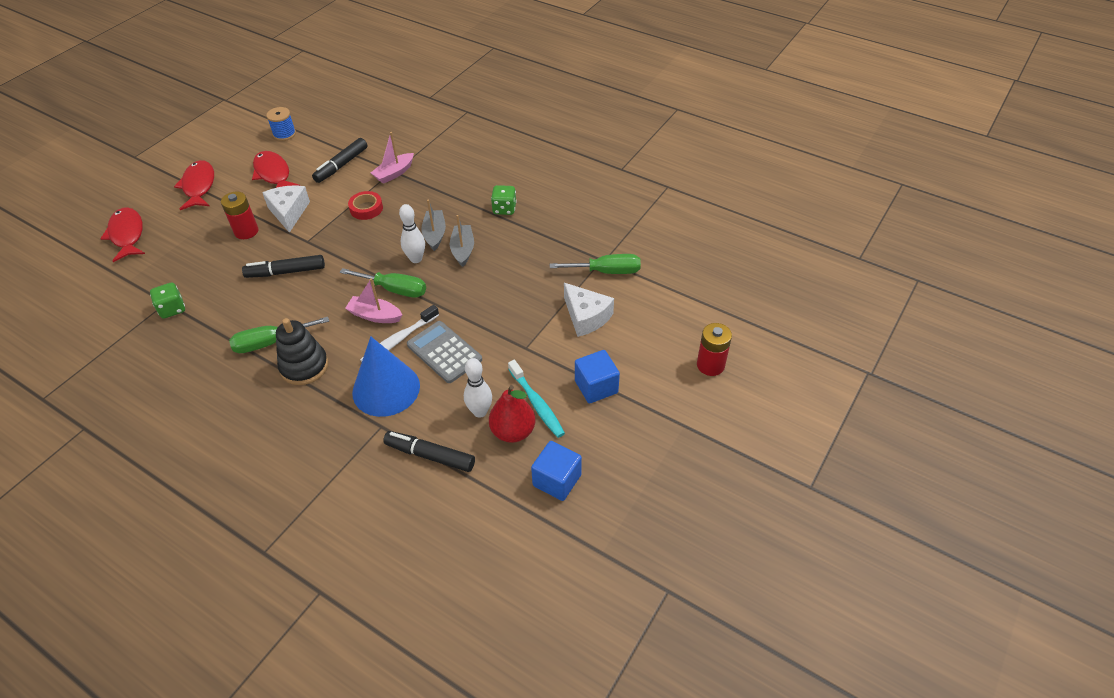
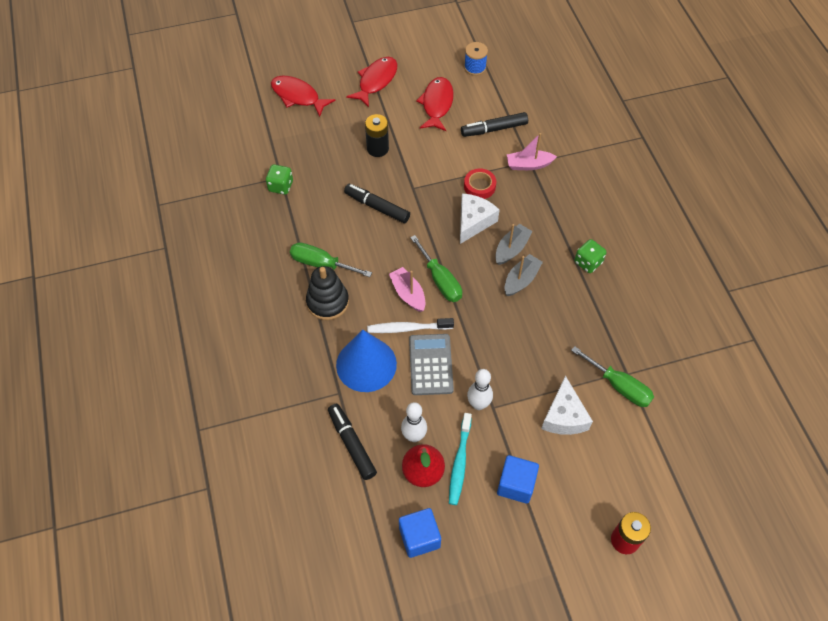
camera: 40 degrees right, 10 degrees up
(127, 235) = (298, 96): red fish -> red fish turned 75 degrees counterclockwise
(246, 231) = (377, 148): red battery -> black battery
(289, 212) = (420, 151): white cheese -> white cheese (473, 222)
(416, 259) = (478, 263): white bowling pin -> white bowling pin (478, 404)

